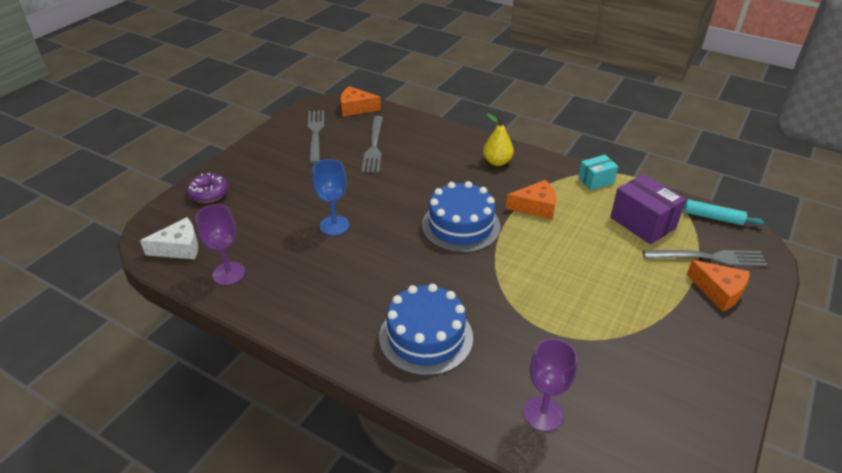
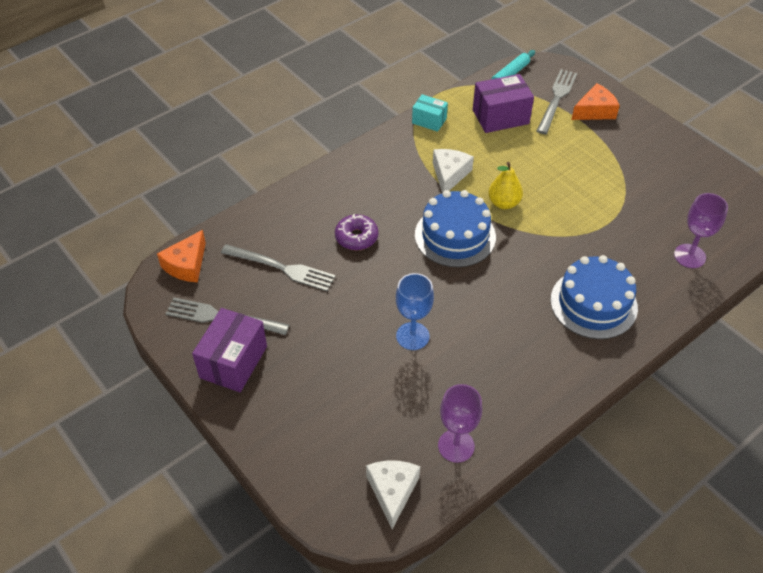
camera: 70 degrees left, 10 degrees up
(209, 193) = (296, 449): purple donut -> purple donut (356, 237)
(278, 148) = (233, 362): none -> purple box
(497, 162) = (365, 177): yellow pear -> yellow pear (504, 203)
(535, 207) = (449, 174): orange cheese -> white cheese
(596, 180) = (429, 121): turquoise box -> turquoise box turned 60 degrees counterclockwise

